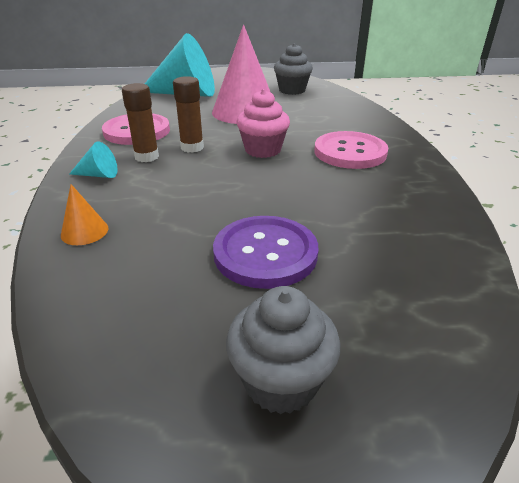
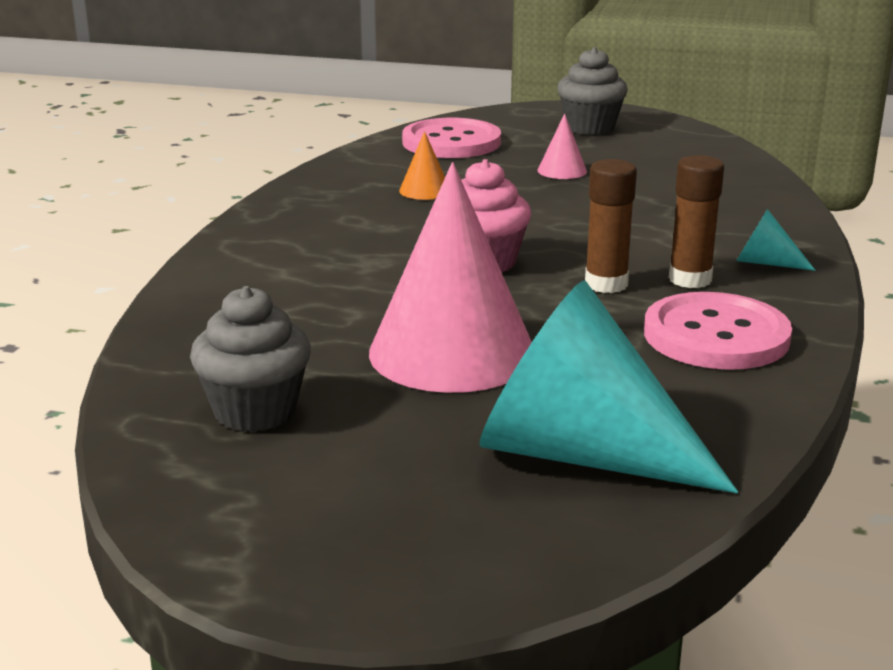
camera: 160 degrees left, 10 degrees down
(84, 231) = (756, 207): orange cone -> orange cone (425, 190)
(265, 253) = (562, 170): purple button -> pink cone
(350, 152) = (346, 239): pink button -> pink button (451, 142)

